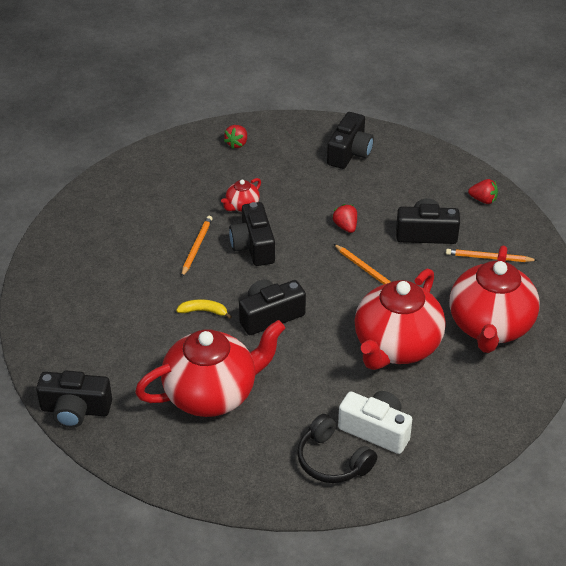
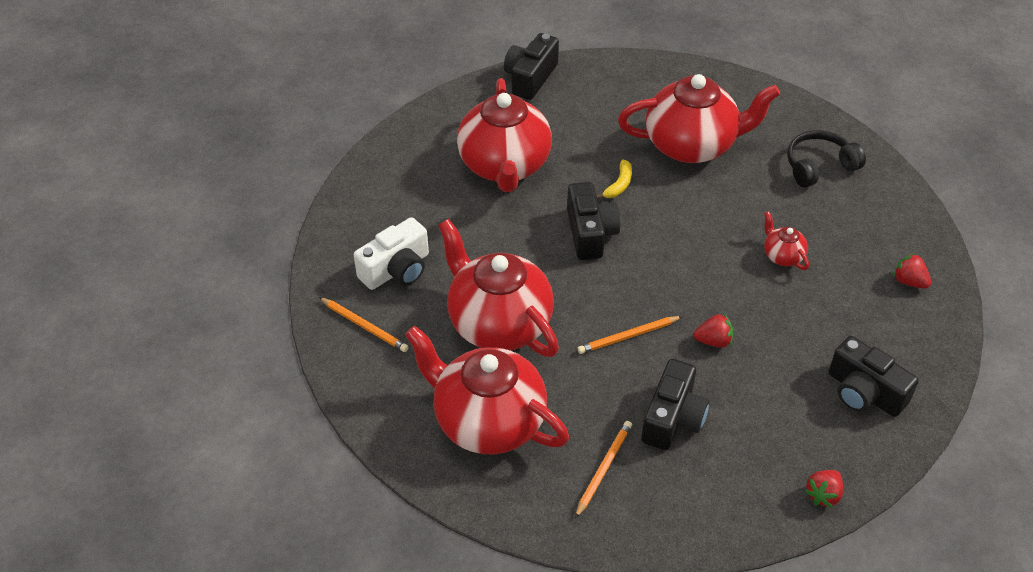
camera: 110 degrees right, 5 degrees up
(133, 276) = (692, 145): none -> red teapot
(196, 247) = (721, 201): orange pencil -> orange pencil (364, 326)
(253, 246) = (706, 248): black camera -> none
(332, 460) = (379, 227): black headphones -> black headphones (819, 166)
(483, 200) = (720, 510): red strawberry -> red strawberry (823, 494)

